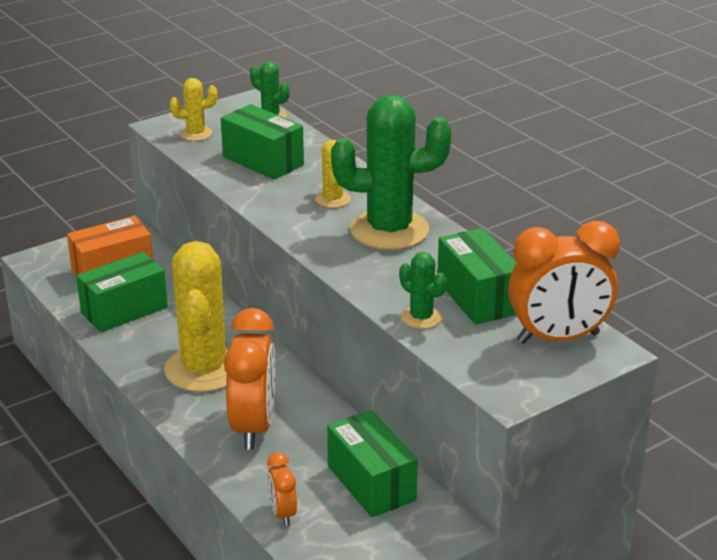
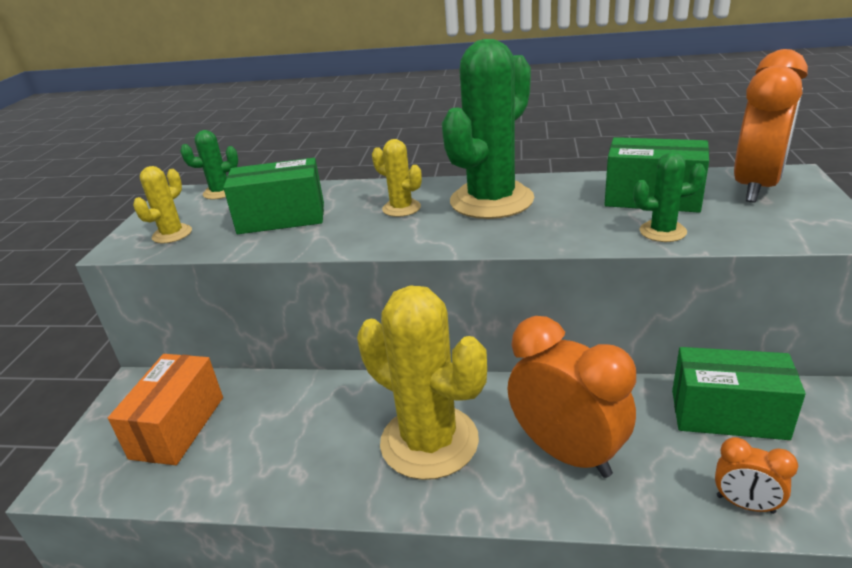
camera: 45 degrees left, 0 degrees up
(124, 310) = (255, 452): green box -> none

